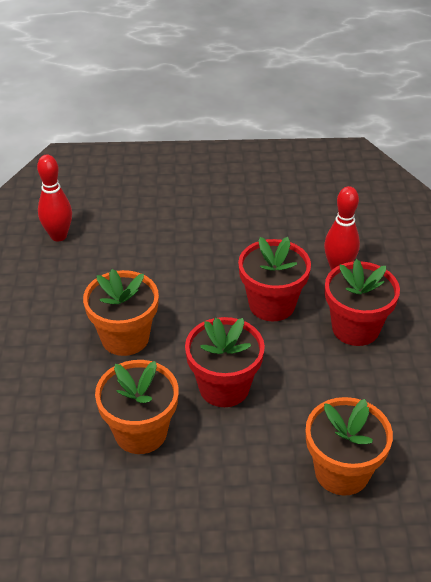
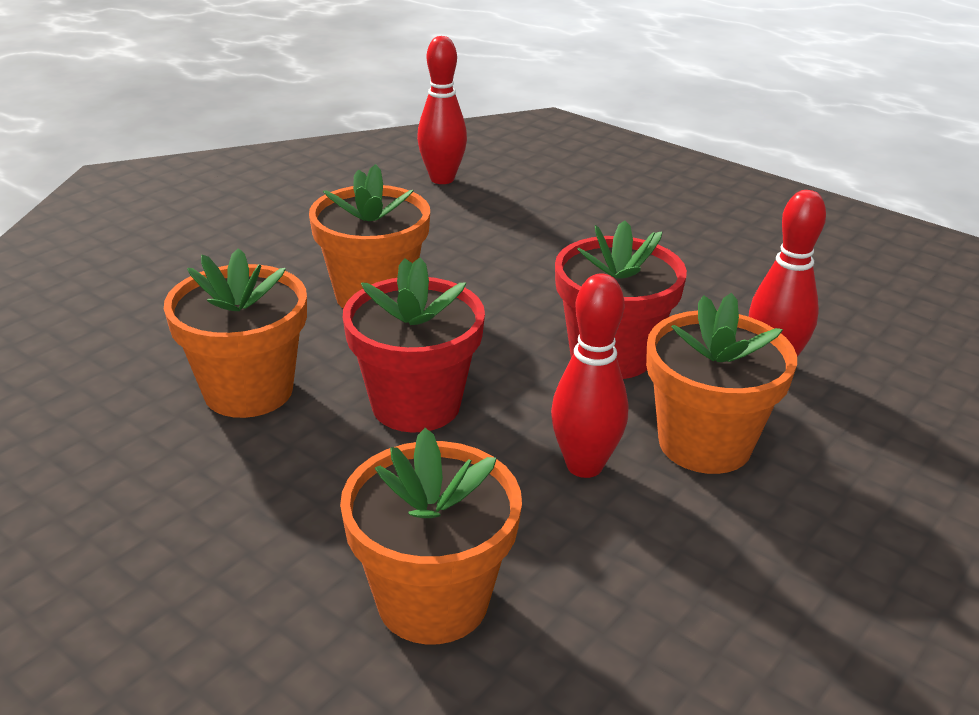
camera: 40 degrees right, 10 degrees down
(325, 371) = (584, 466): none -> red bowling pin
(355, 328) = (704, 443): red flower pot -> orange flower pot

